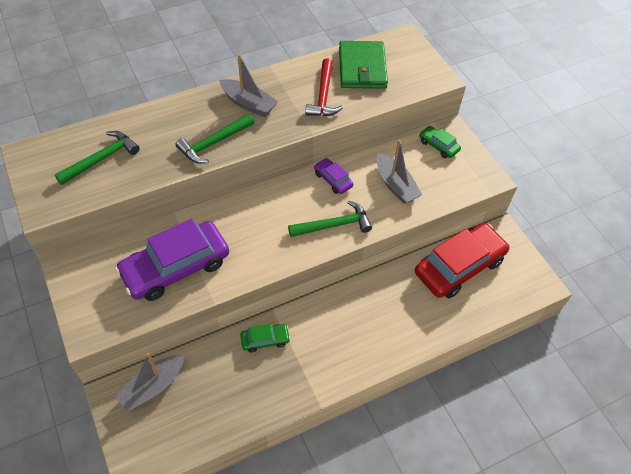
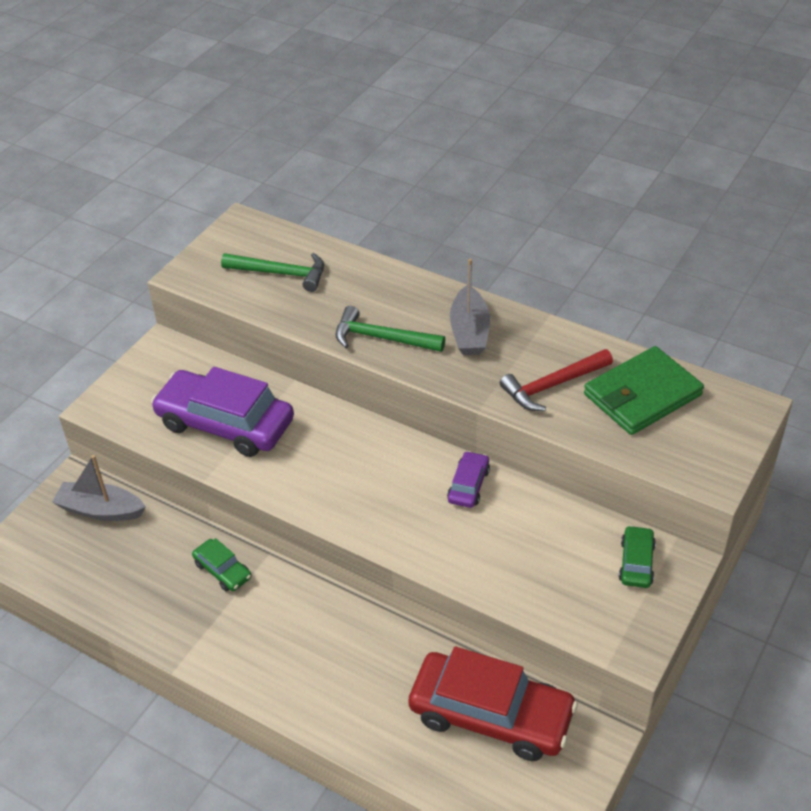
camera: 60 degrees right, 10 degrees down
(334, 225) = (399, 524): green hammer -> none
(395, 185) = (520, 551): grey boat -> none

